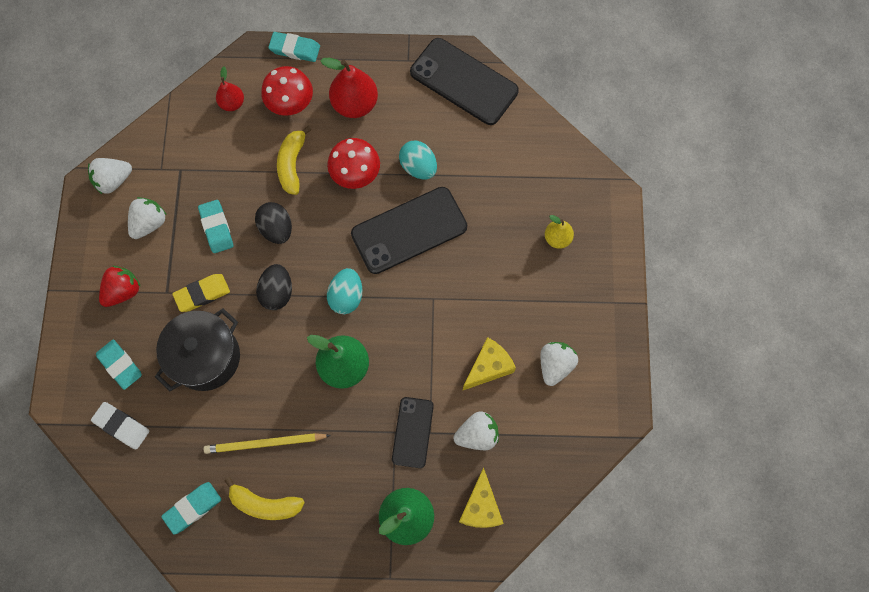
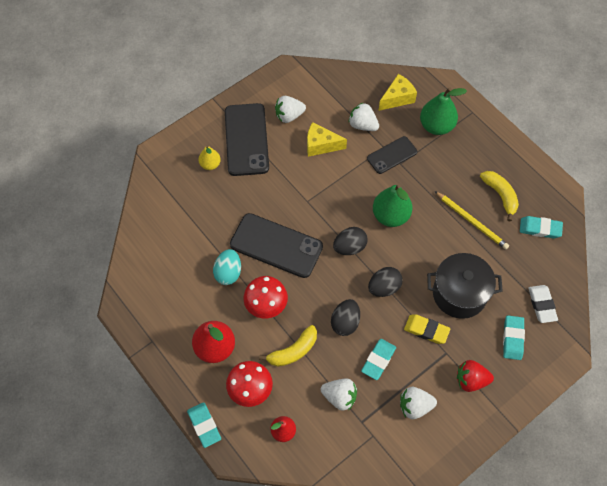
camera: 130 degrees left, 10 degrees down
(114, 180) = (410, 460): white strawberry -> white strawberry (339, 397)
(346, 296) = (349, 247): turquoise egg -> black egg
(464, 82) = (141, 293): black phone -> black phone (246, 139)

